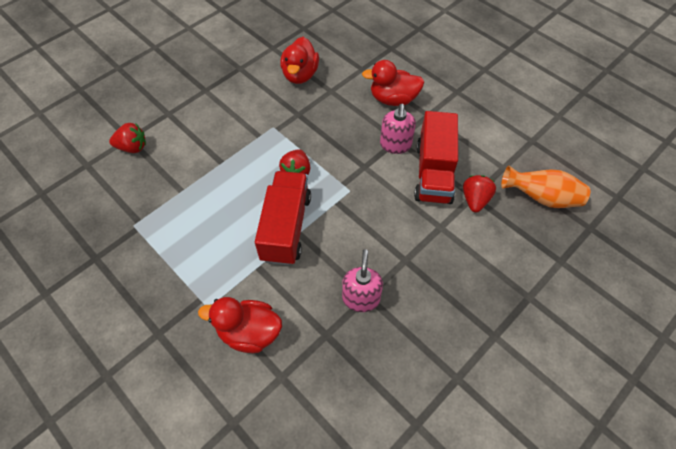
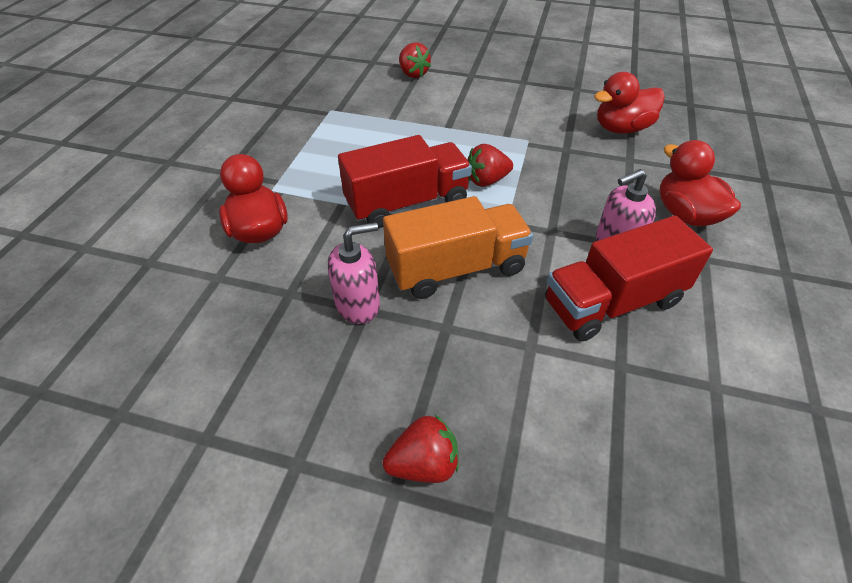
camera: 60 degrees right, 10 degrees down
(364, 231) = (456, 268): none -> orange truck
(475, 200) = (615, 370): red strawberry -> red strawberry (424, 464)
(541, 198) = (714, 468): orange vase -> none

